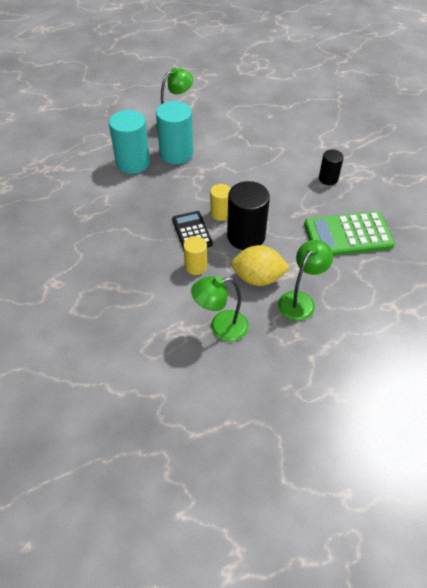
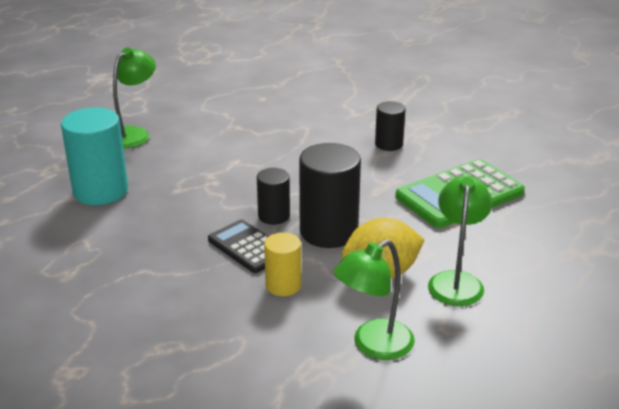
camera: 25 degrees left, 20 degrees down
(176, 154) = (160, 166): turquoise cylinder -> none
(220, 213) = (274, 216): yellow cylinder -> black cylinder

